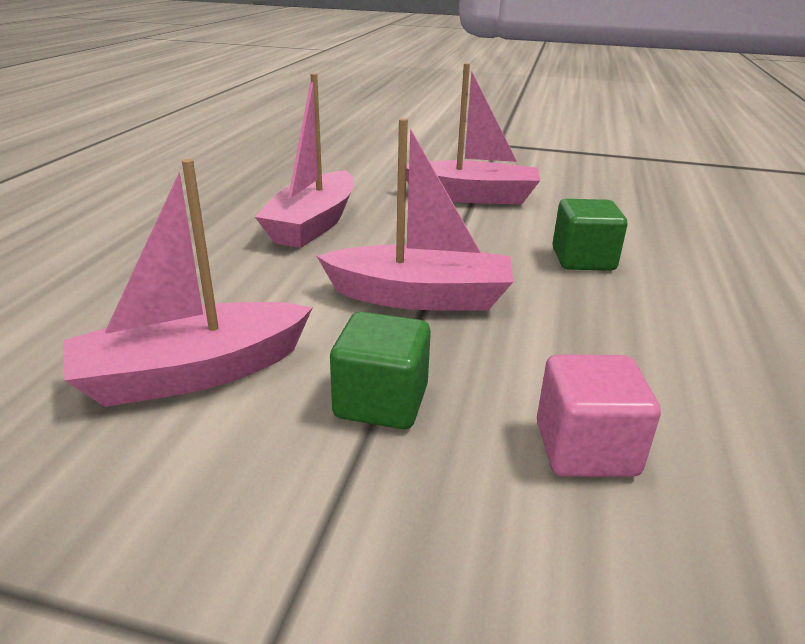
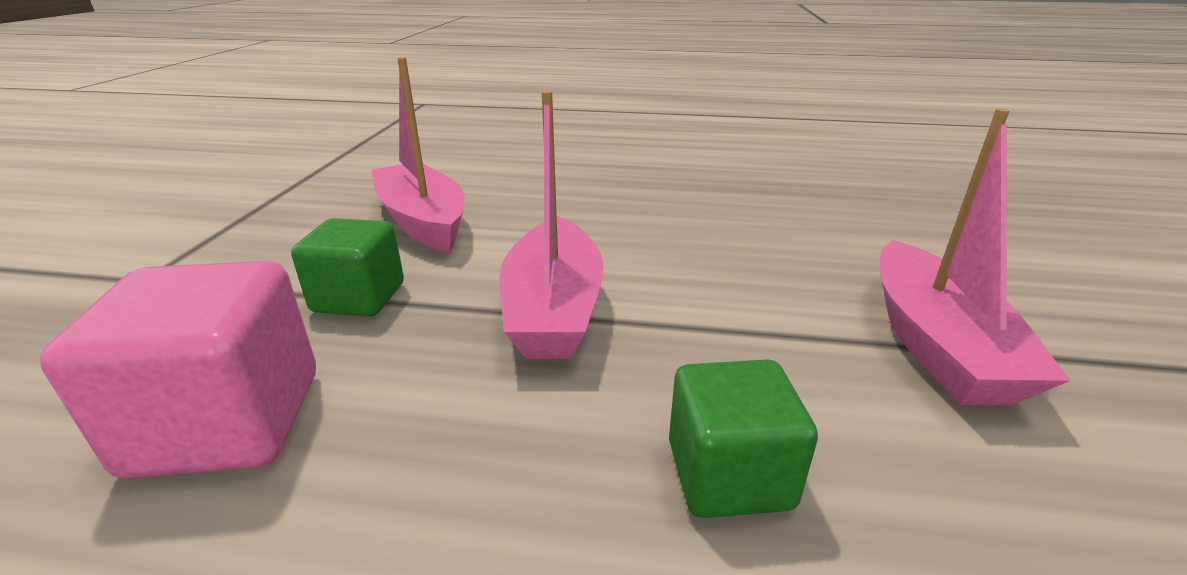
camera: 85 degrees right, 0 degrees up
(313, 224) = (717, 232): pink boat -> none
(585, 449) = (227, 422): pink cube -> pink cube, size x1.52

